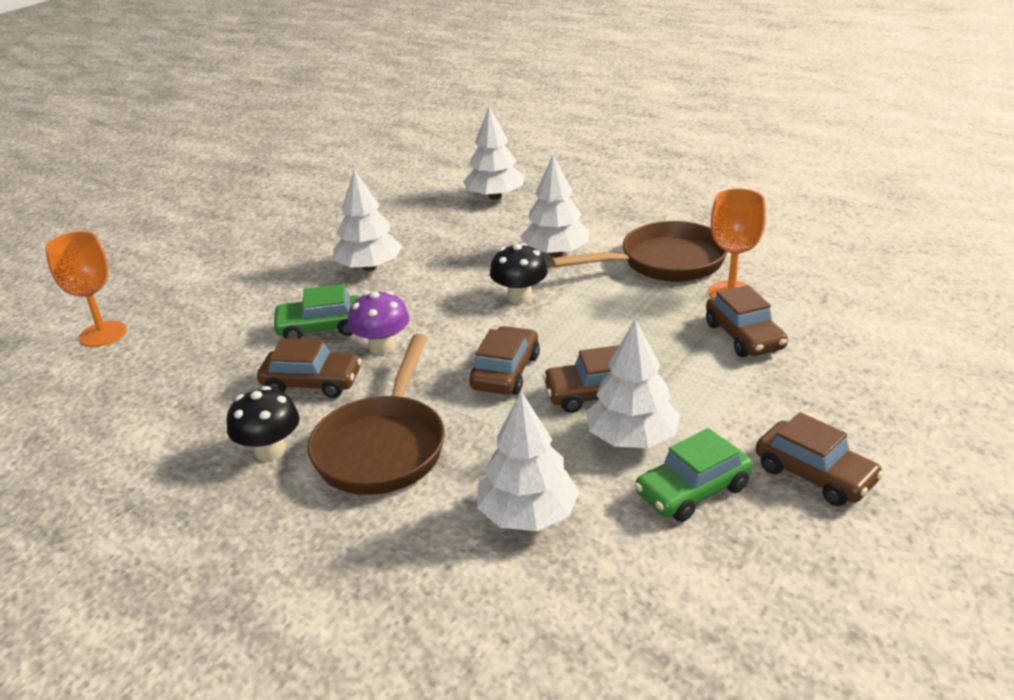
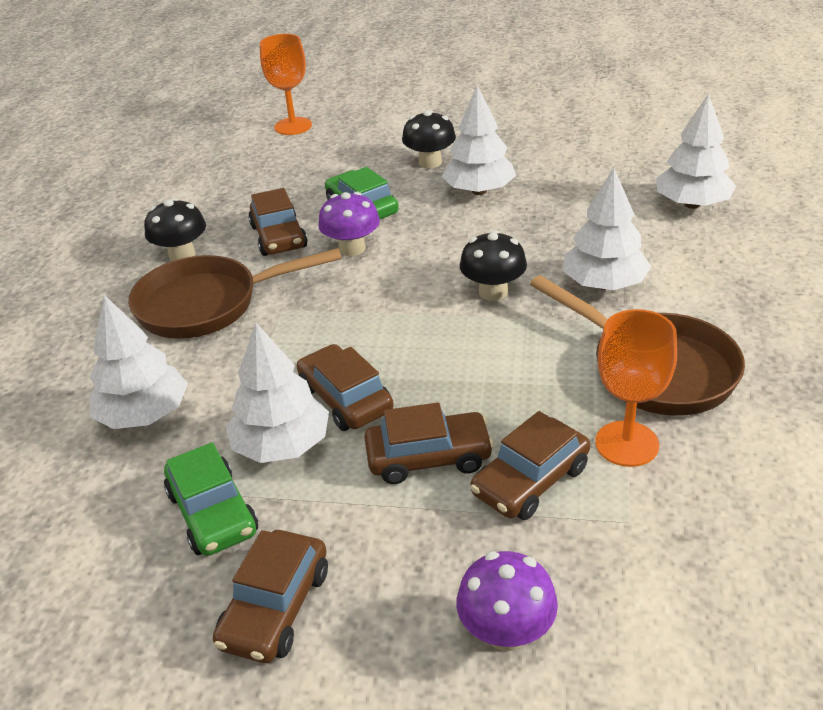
camera: 65 degrees right, 5 degrees up
(291, 277) = (430, 162): none -> black mushroom
(505, 372) = (351, 329): brown car -> brown car (428, 457)
(693, 490) = (213, 513): green car -> green car turned 150 degrees counterclockwise
(875, 380) = (506, 632): none -> purple mushroom

